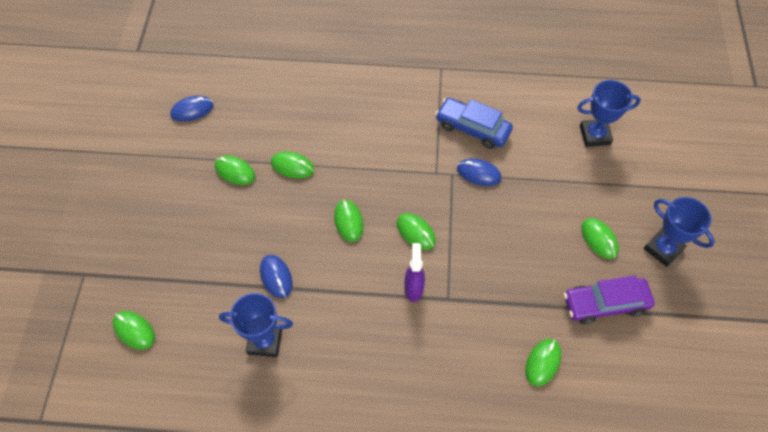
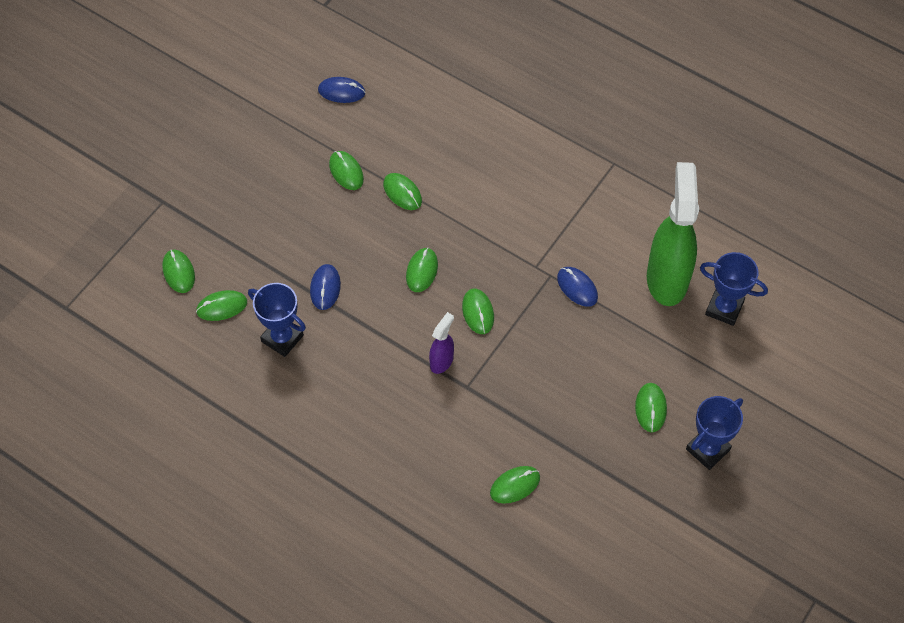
camera: 30 degrees right, 0 degrees up
(193, 341) = (222, 307): none -> green mouse
(472, 128) = (602, 240): blue car -> none
(539, 134) = (667, 279): none -> green spray bottle
(605, 304) = (611, 467): purple car -> none
(663, 249) = (707, 449): blue trophy -> blue trophy turned 60 degrees clockwise

